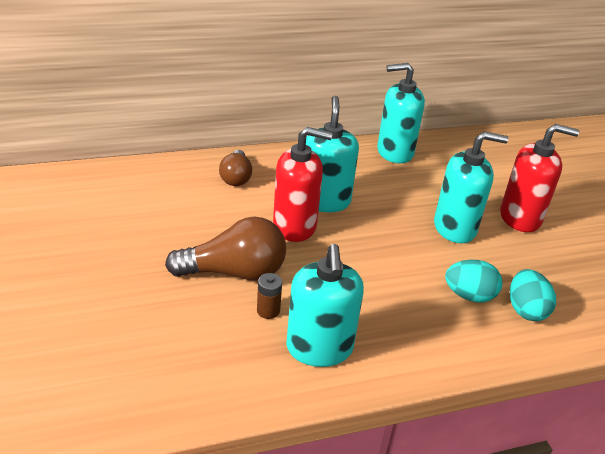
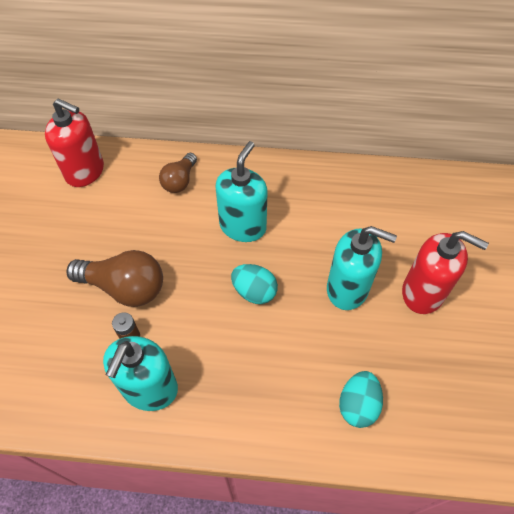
camera: 25 degrees right, 20 degrees up
(295, 226) = (201, 249): red soap dispenser -> red soap dispenser (85, 172)
(394, 152) = (343, 180): turquoise soap dispenser -> none
(469, 296) = (313, 372): turquoise egg -> turquoise egg (254, 292)

